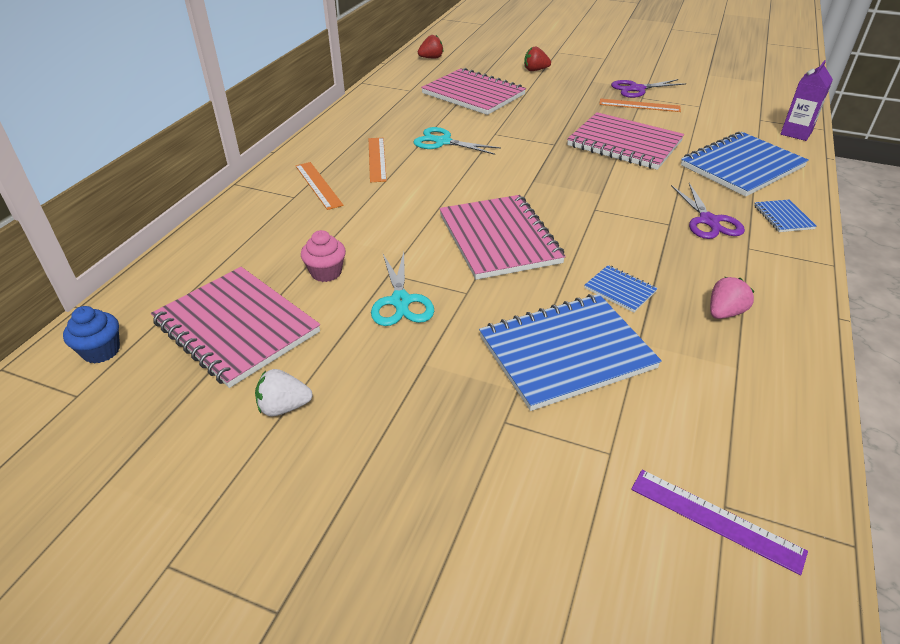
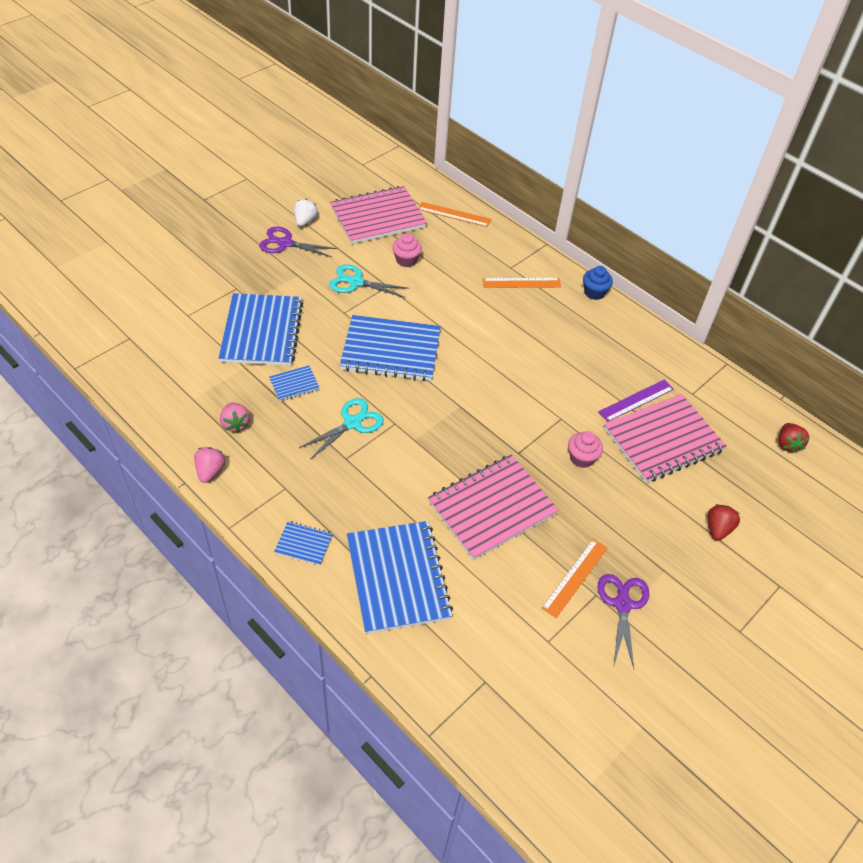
camera: 110 degrees right, 10 degrees up
(101, 351) = (391, 173): blue cupcake -> blue cupcake (594, 292)
(377, 159) = (548, 325): orange ruler -> orange ruler (454, 214)
(442, 142) = (560, 376): turquoise scissors -> turquoise scissors (352, 423)
(499, 239) = (391, 350): pink notebook -> blue notebook
(528, 119) = (581, 458): none -> pink cupcake
(709, 221) = (332, 487): purple scissors -> purple scissors (285, 243)
(715, 519) = (127, 330): purple ruler -> purple ruler (636, 400)
(796, 133) = (435, 692): purple carton -> none
(801, 304) = (210, 471): none -> pink strawberry

